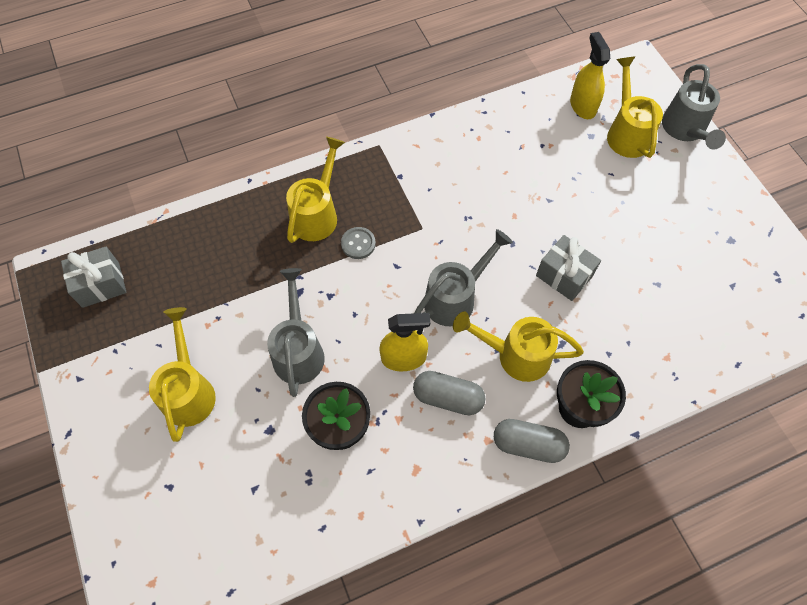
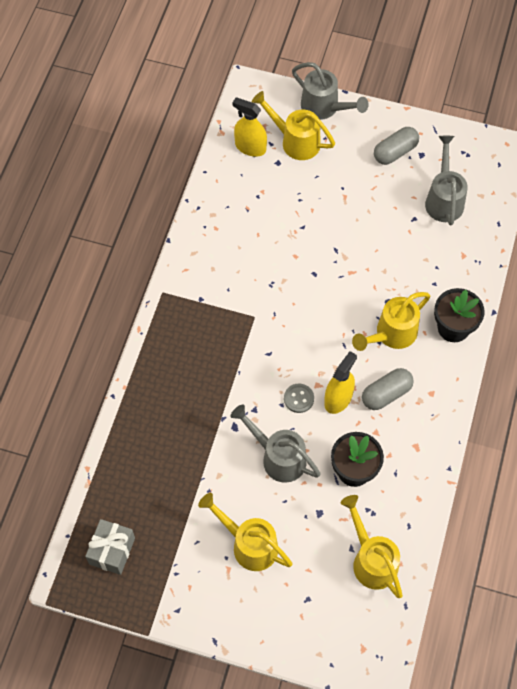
camera: 50 degrees left, 0 degrees up
(317, 214) = (183, 372): yellow watering can -> yellow watering can (371, 560)
(358, 244) = (230, 364): grey button -> grey button (298, 398)
(455, 298) = (323, 337): grey watering can -> grey watering can (444, 199)
(528, 444) = (452, 373): grey capsule -> grey capsule (395, 152)
(564, 276) = (363, 264): grey gift -> none

